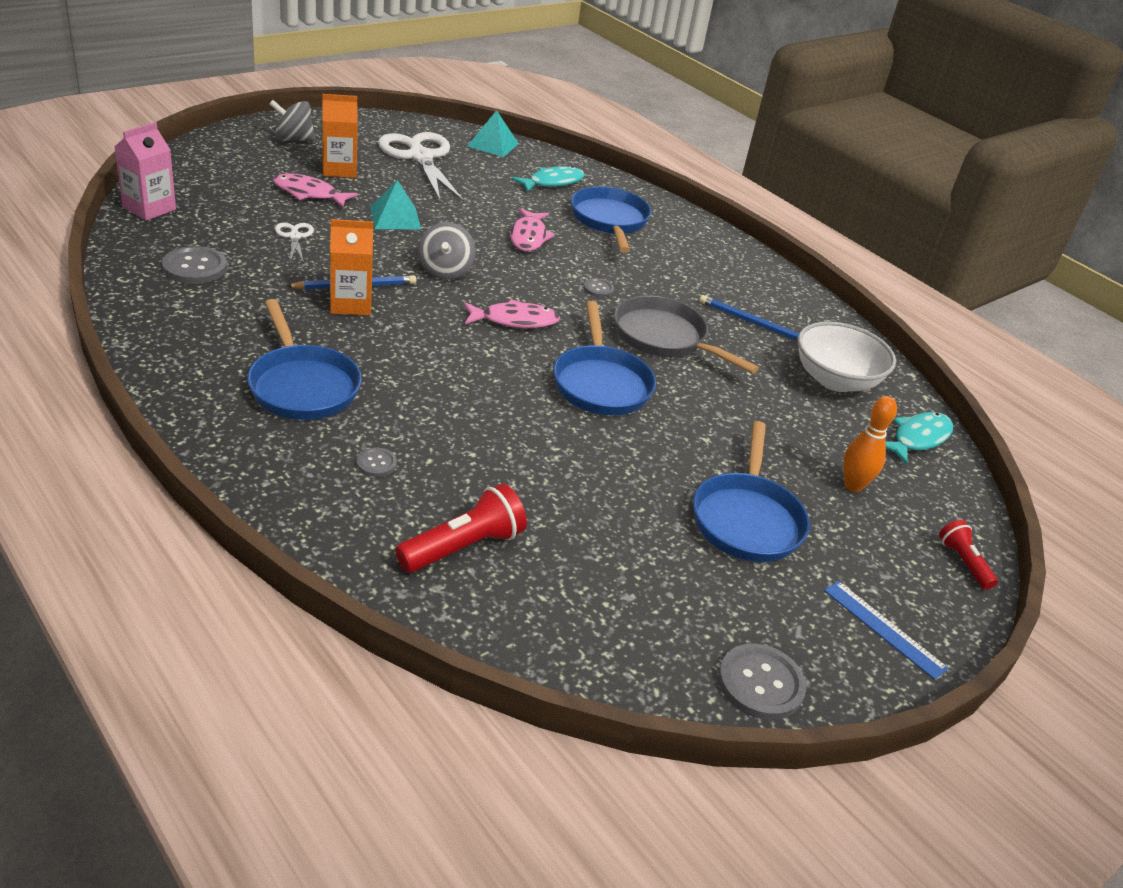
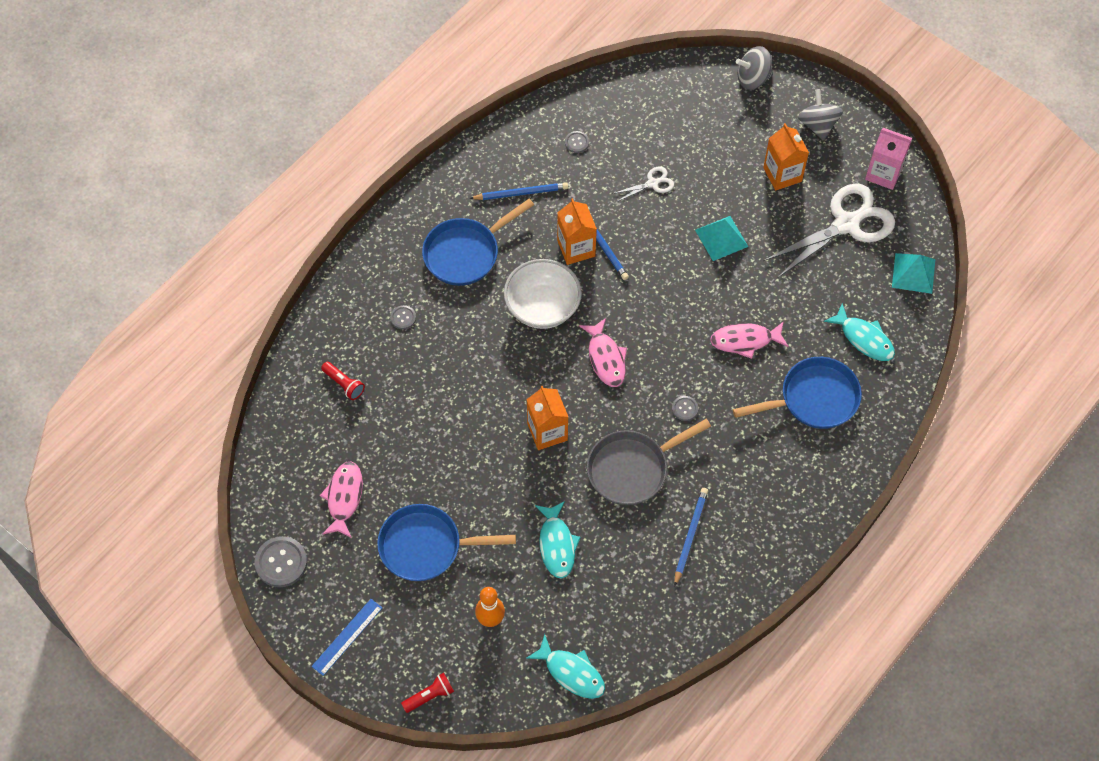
camera: 85 degrees right, 25 degrees up
(149, 208) = (643, 83): pink carton -> pink carton (883, 173)
(195, 267) = (576, 142): grey button -> grey button, size x0.53
(238, 322) = (521, 193): none -> blue pencil
(309, 193) = (726, 169): pink fish -> pink fish (344, 498)
(445, 271) = (655, 294): grey spinning top -> grey spinning top (753, 78)
(464, 547) = (344, 384): red flashlight -> red flashlight, size x0.60
(600, 383) = (547, 432): blue pan -> orange carton
(664, 338) = (632, 469): grey pan -> grey pan turned 150 degrees counterclockwise
(754, 411) = (556, 545): none -> turquoise fish
(835, 380) = (629, 607): white bowl -> white bowl (542, 307)

